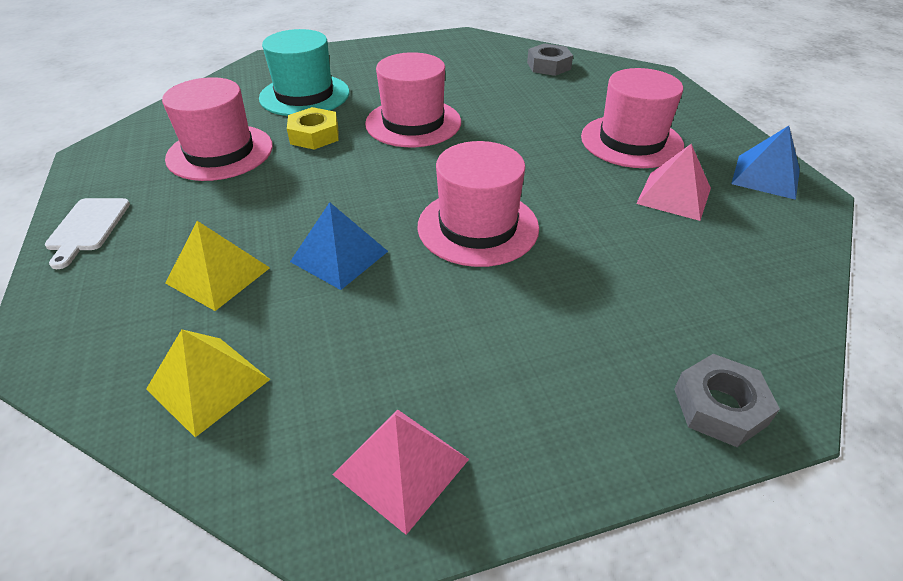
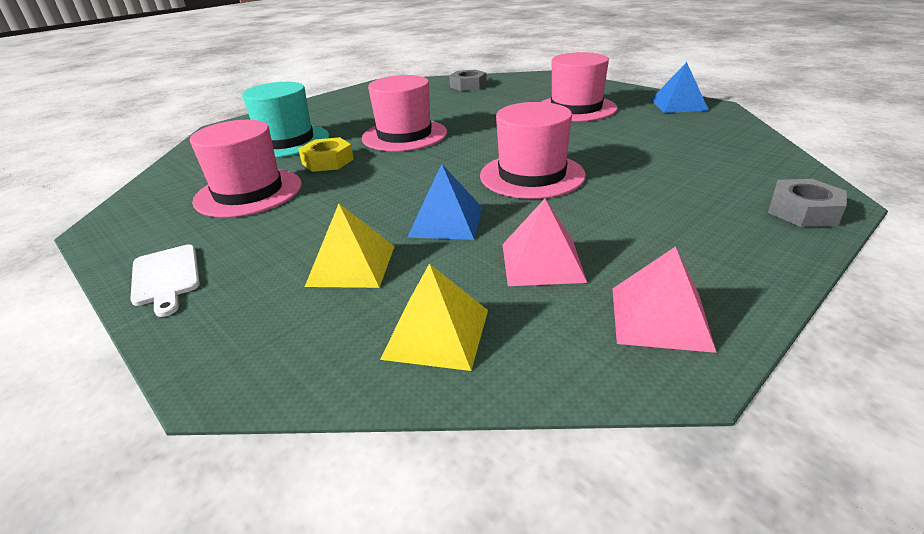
camera: 25 degrees left, 10 degrees down
(674, 195) = (638, 126): pink pyramid -> pink pyramid (542, 262)

